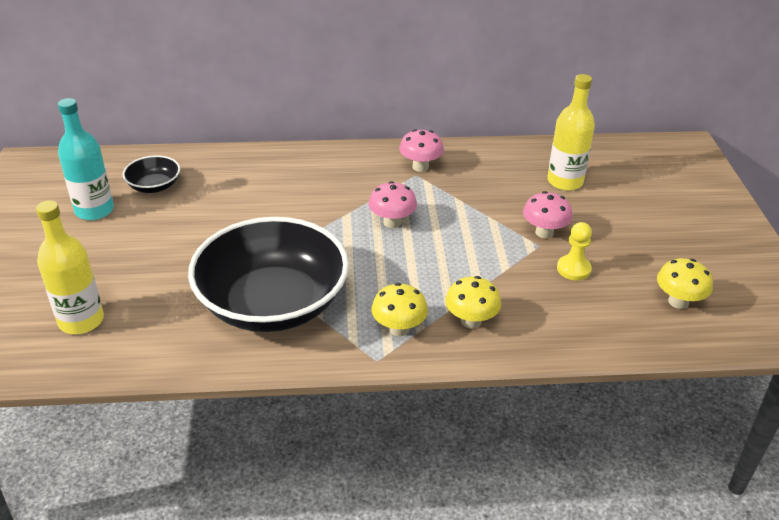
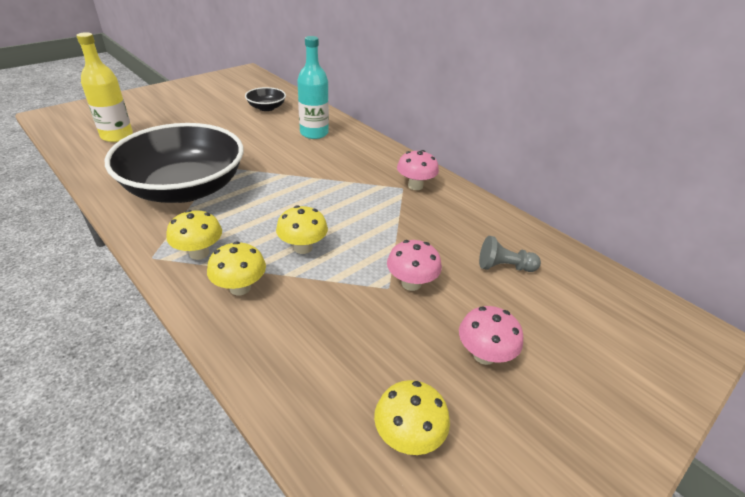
camera: 50 degrees right, 0 degrees up
(94, 210) = (223, 102): turquoise bottle -> turquoise bottle (314, 133)
(392, 222) = (329, 200): pink mushroom -> pink mushroom (484, 355)
(449, 266) = (303, 247): none -> yellow mushroom
(565, 181) = (504, 267): yellow bottle -> grey pawn
(573, 269) = (377, 324): yellow pawn -> none

